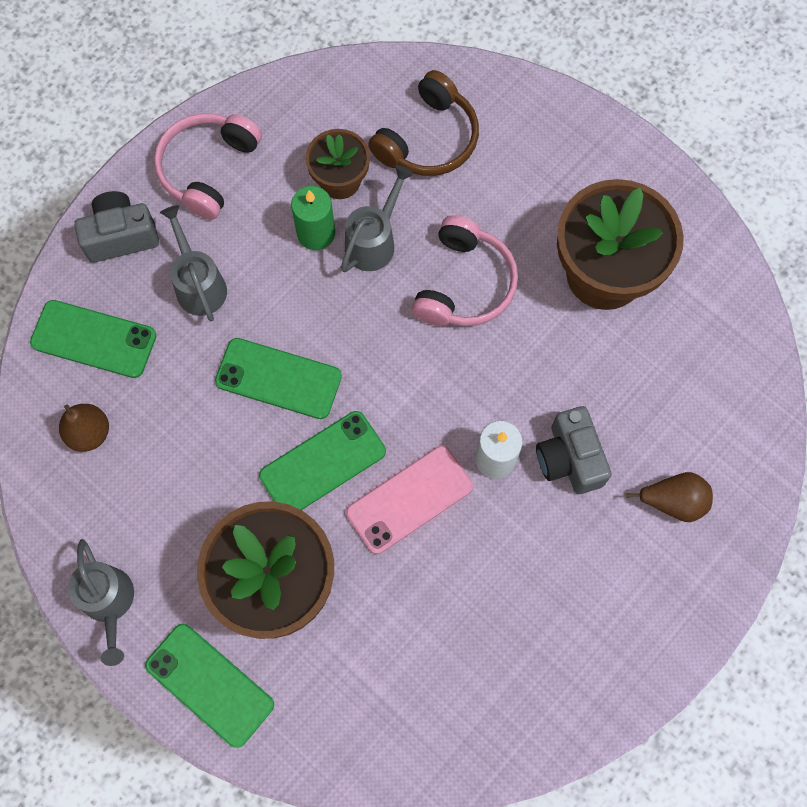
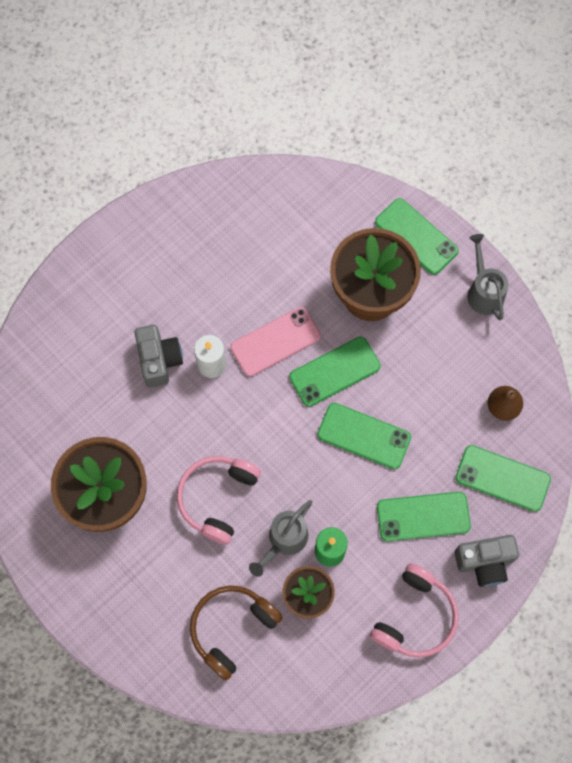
camera: 175 degrees left, 0 degrees up
(198, 284) = (423, 516): grey watering can -> green phone
(673, 501) = (92, 325): brown pear -> none

